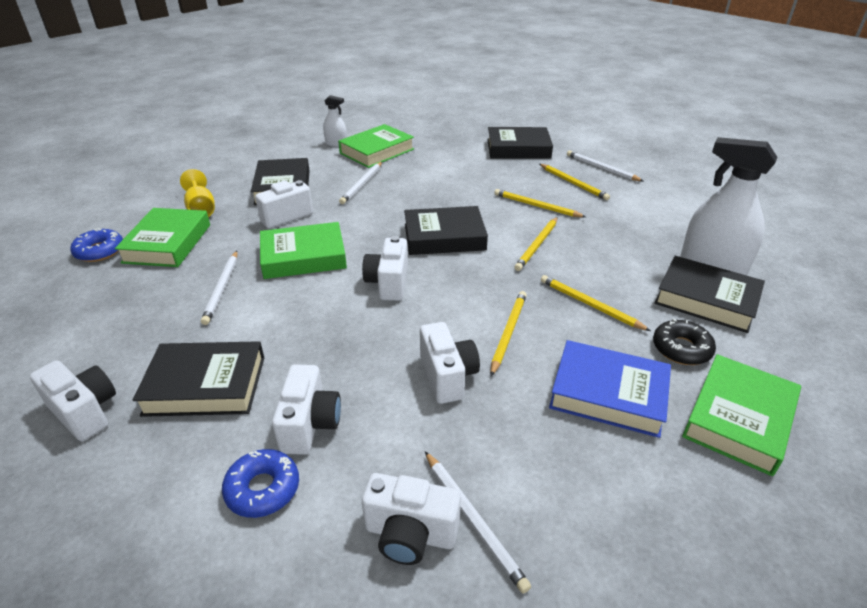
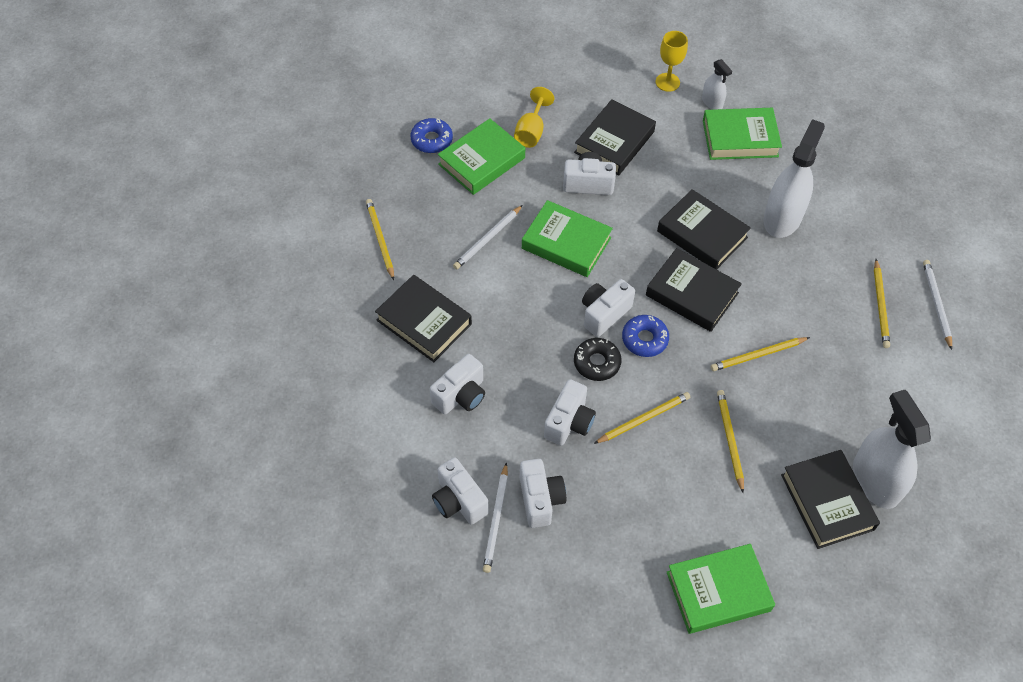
camera: 40 degrees right, 20 degrees up
(85, 412) = (350, 295): white camera -> white camera (540, 499)
(263, 489) = (407, 418): blue donut -> blue donut (644, 339)
(292, 147) = (667, 82): none -> yellow goblet
(362, 184) = (684, 181): white pencil -> none
(454, 173) = (782, 218): none -> white spray bottle
(518, 149) = (884, 221): black book -> black book (702, 234)
(536, 206) = (810, 311): yellow pencil -> yellow pencil (380, 239)
(608, 394) = (656, 512): blue book -> none
(681, 349) = (749, 522): black donut -> black donut (597, 363)

